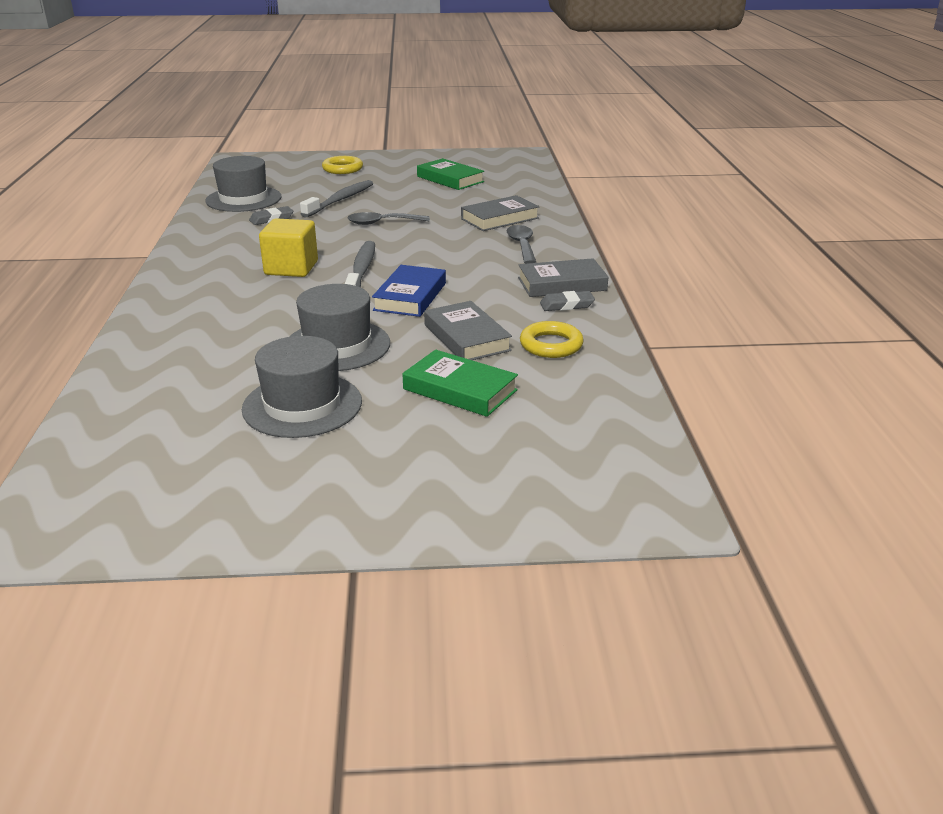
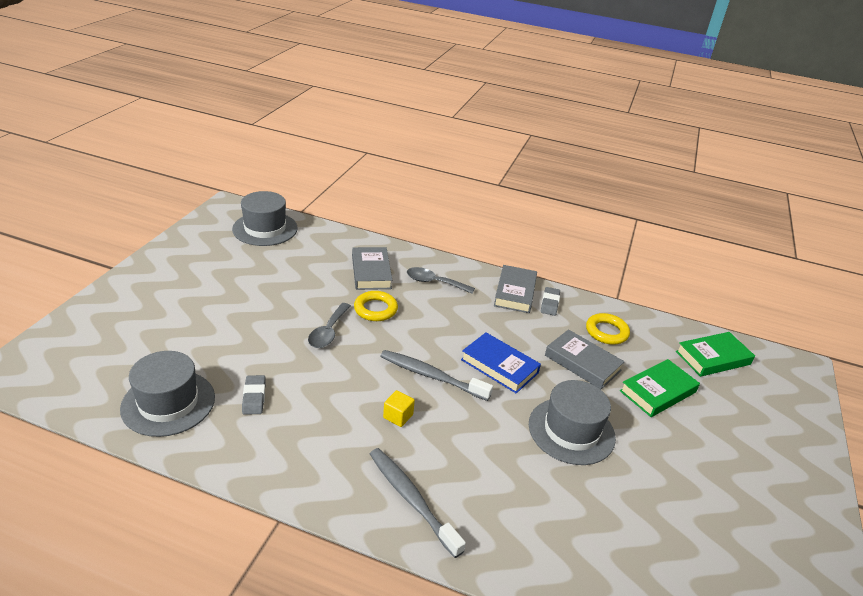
camera: 70 degrees left, 5 degrees up
(291, 268) = (398, 416): yellow cube -> yellow cube, size x0.52
(302, 405) = (663, 476): grey hat -> grey hat (265, 229)
(340, 200) = (243, 338): grey toothbrush -> grey toothbrush (411, 499)
(342, 169) = (147, 309): yellow ring -> yellow ring (375, 309)
(450, 179) = (251, 262): green book -> green book (713, 358)
(466, 337) = (582, 363): grey book -> grey book turned 45 degrees clockwise

